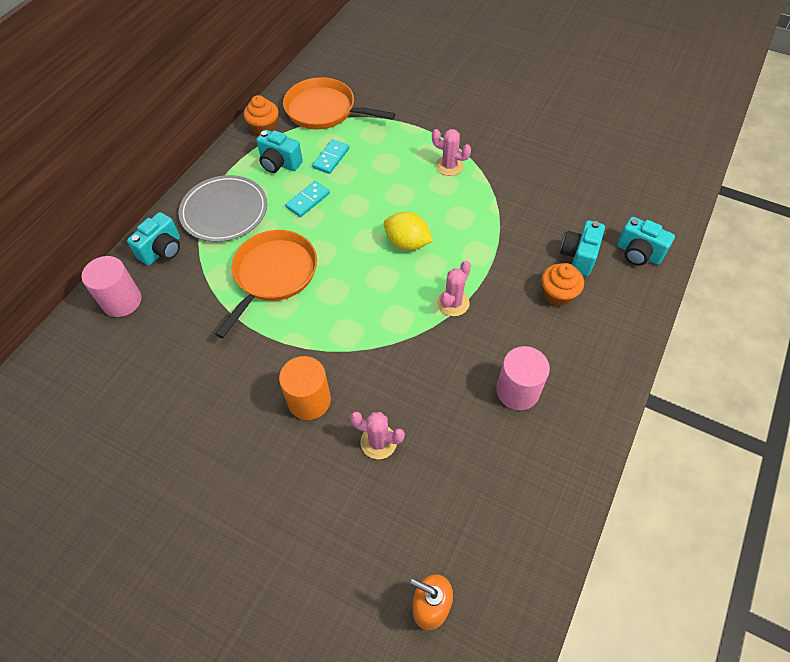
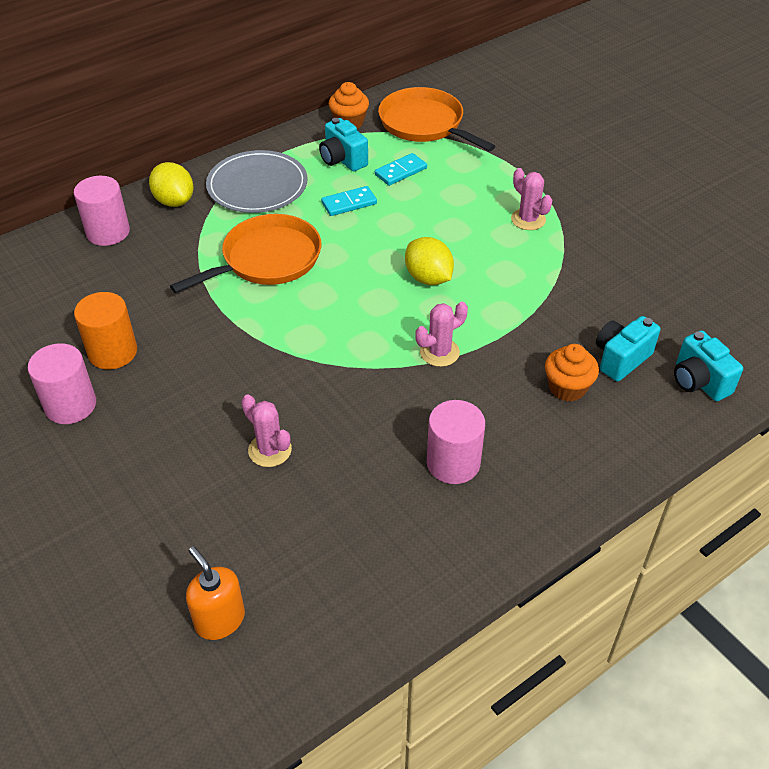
camera: 25 degrees right, 10 degrees down
(162, 250) = (174, 201): turquoise camera -> yellow lemon
(191, 475) = (70, 405): none -> pink cylinder
(309, 400) = (226, 385): orange cylinder -> orange cylinder (112, 352)

